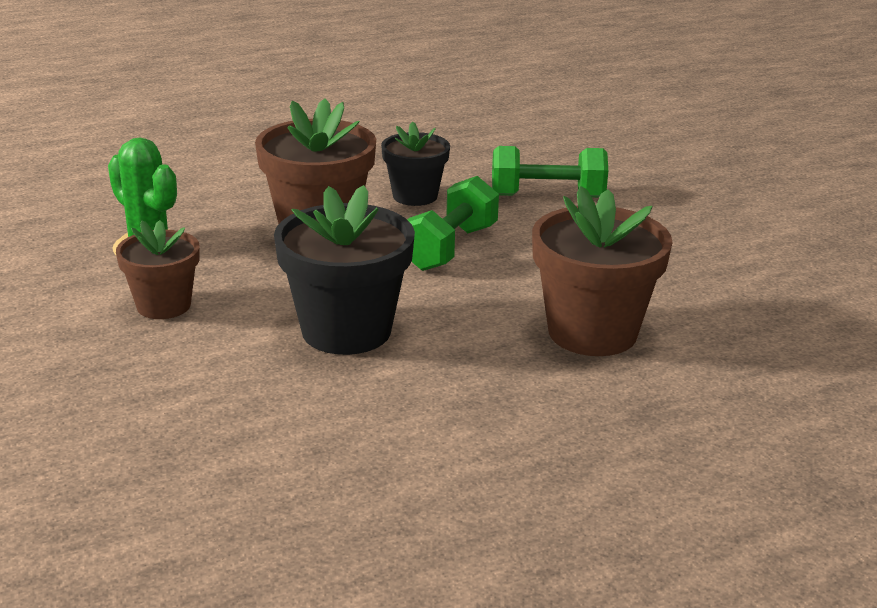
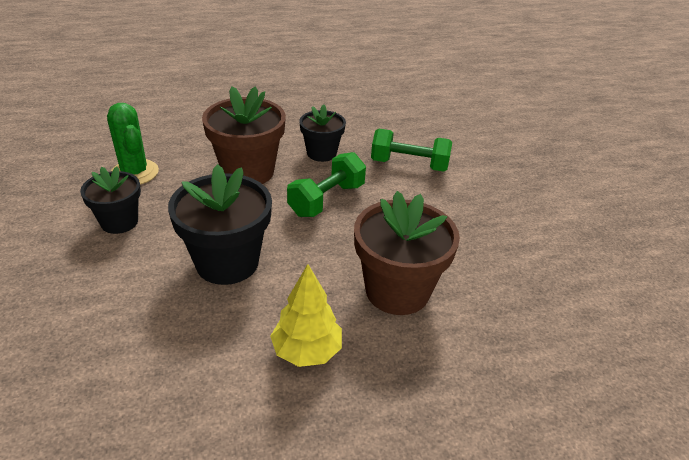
camera: 10 degrees right, 10 degrees up
(163, 305) = (119, 222): brown flower pot -> black flower pot
(502, 405) = (306, 351): none -> yellow tree

